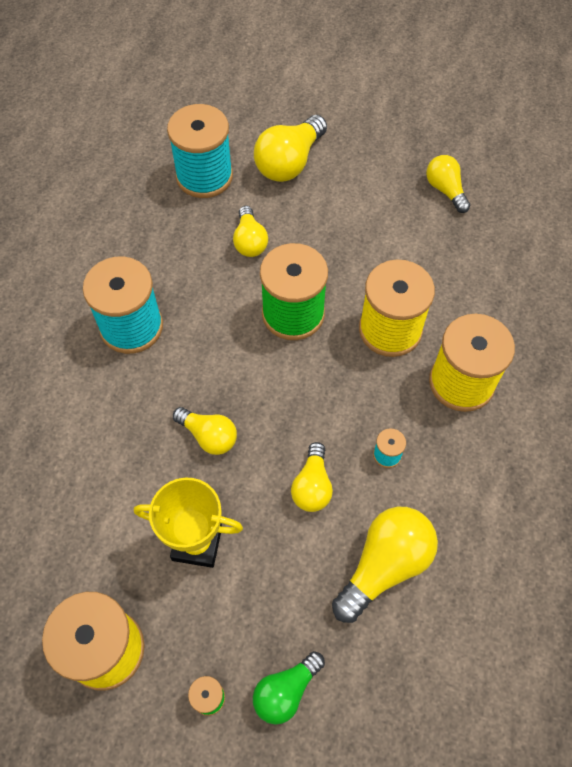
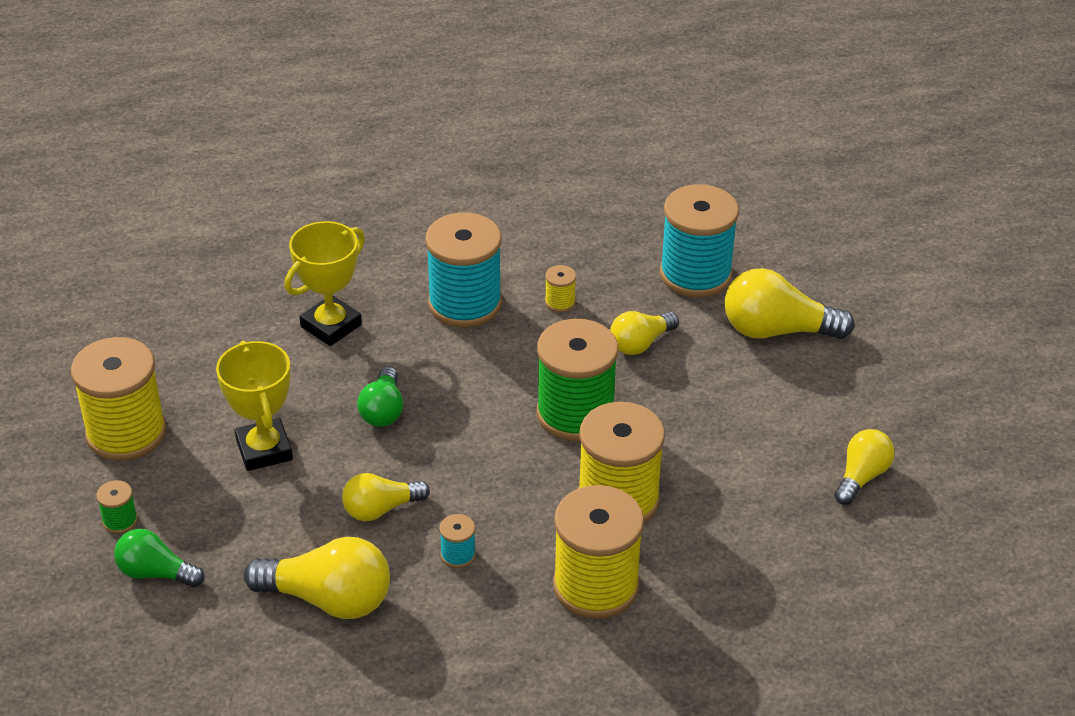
camera: 60 degrees right, 20 degrees down
(88, 430) = (331, 325): none -> yellow trophy
(174, 267) = (560, 302): none -> yellow spool
(209, 436) = (383, 410): yellow light bulb -> green light bulb

